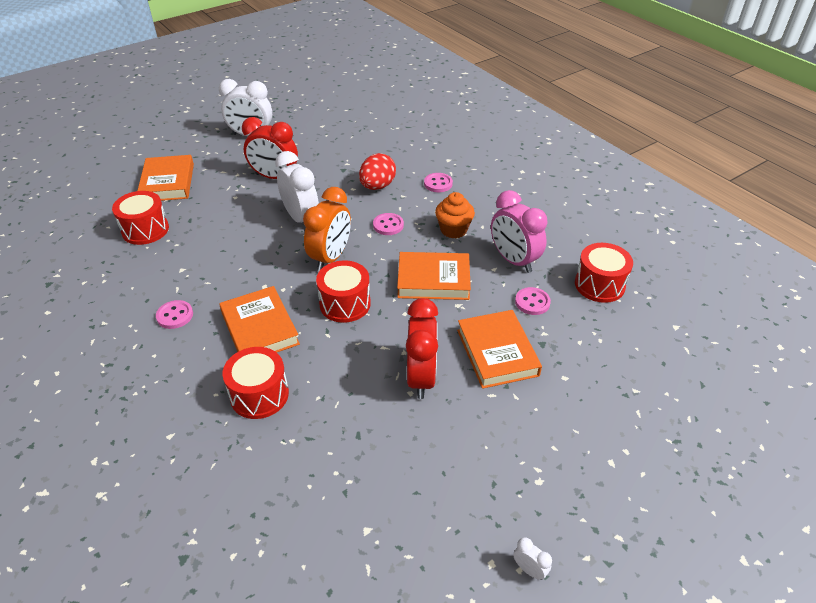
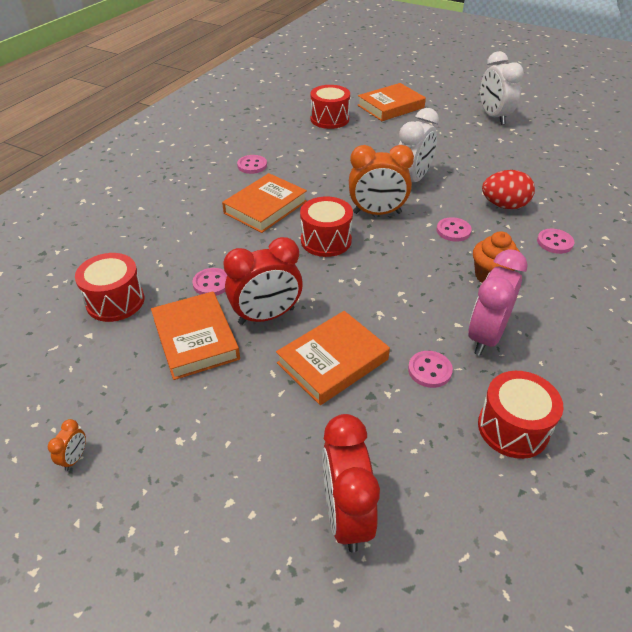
camera: 65 degrees right, 0 degrees up
(259, 395) = (197, 232): red drum -> red drum (115, 301)
(274, 177) = (451, 148): red clock -> red clock (346, 515)
(351, 405) = (212, 283): none -> pink button
(433, 280) = (401, 285): orange book -> orange book (195, 339)
(529, 569) = (75, 458): white clock -> orange clock

